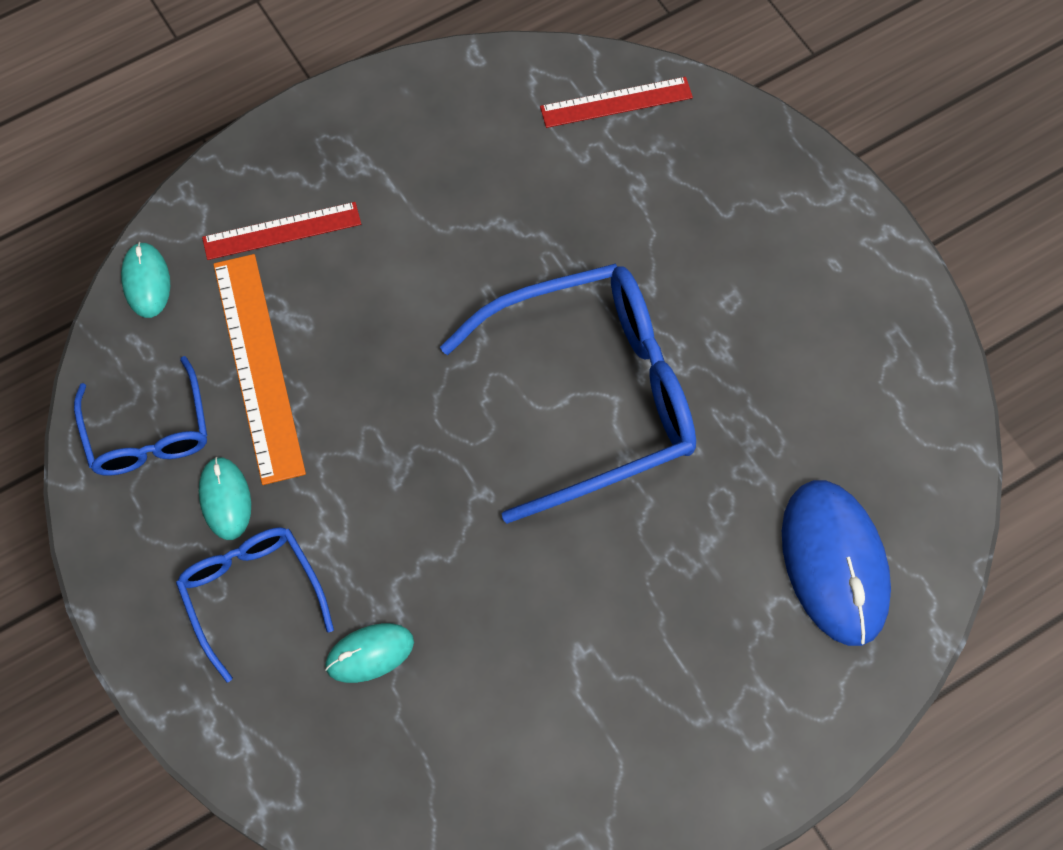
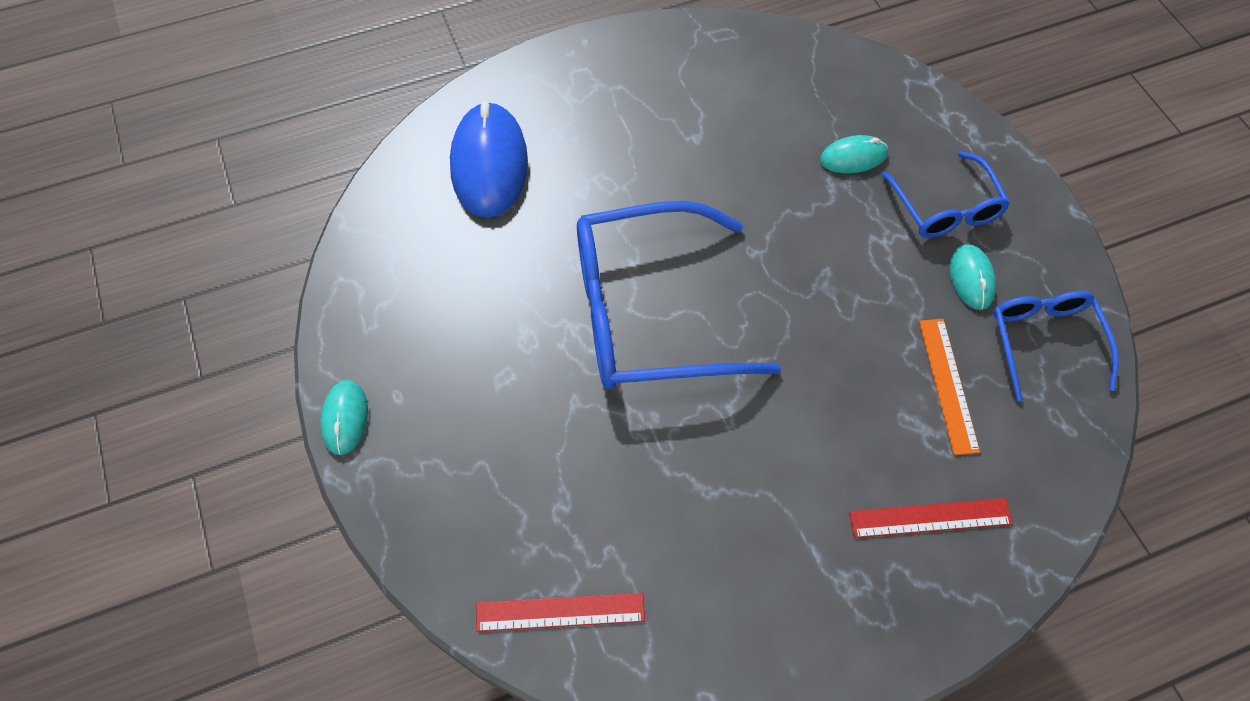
camera: 170 degrees left, 5 degrees down
(146, 281) = (1064, 485): turquoise mouse -> turquoise mouse (345, 418)
(259, 366) = (947, 385): orange ruler -> orange ruler, size x0.64

